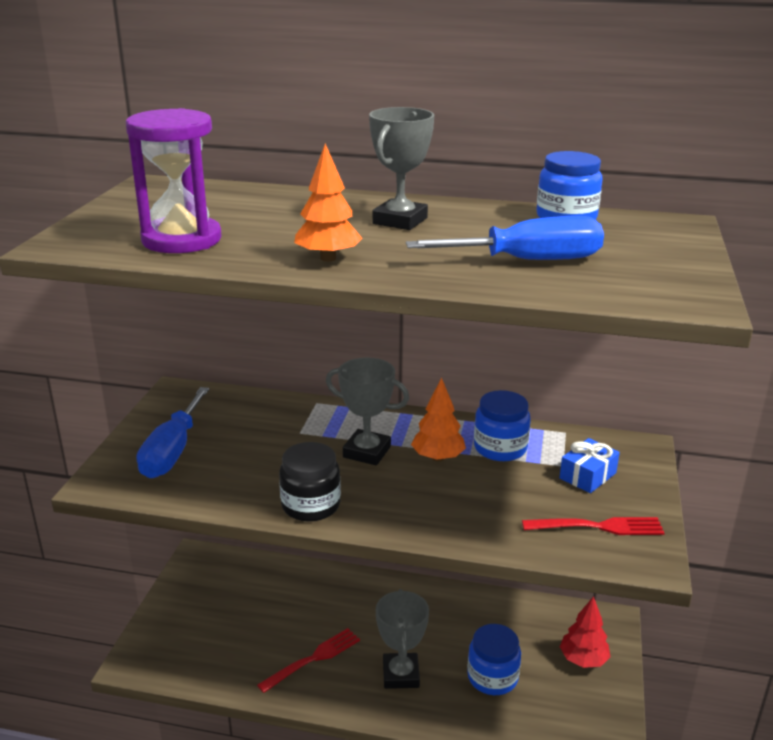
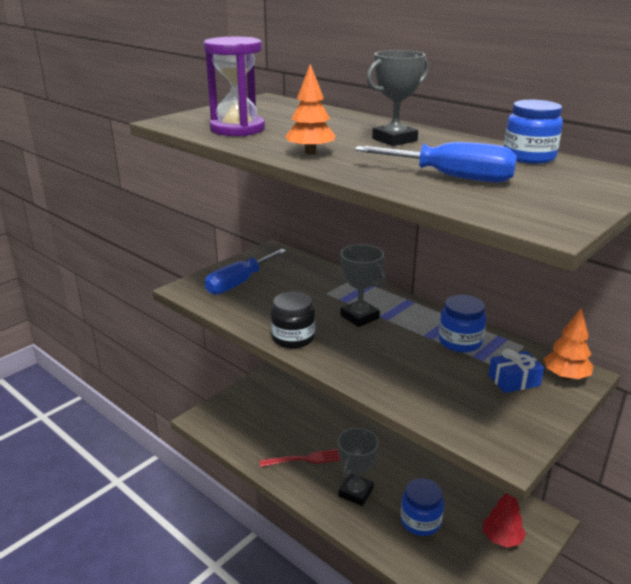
camera: 30 degrees right, 0 degrees up
(438, 458) = (406, 335): orange tree -> orange tree (565, 376)
(599, 527) = (489, 417): red fork -> none

